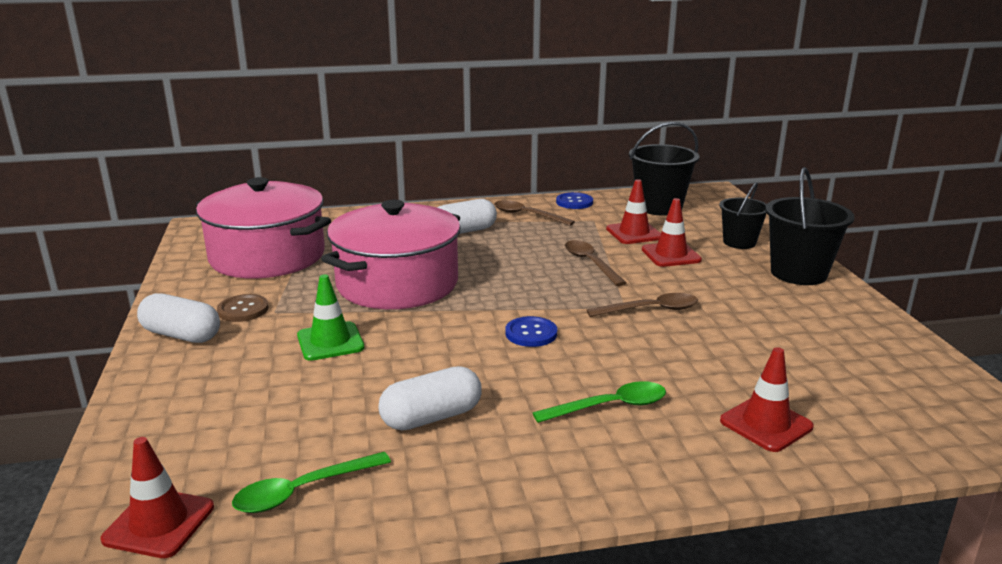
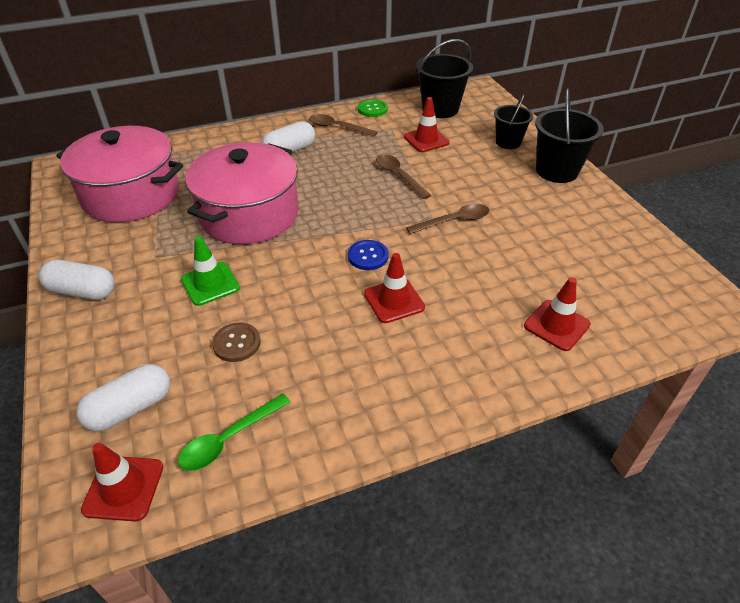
camera: 10 degrees left, 20 degrees up
(243, 310) = (127, 257): brown button -> brown button (236, 343)
(431, 417) = (310, 352): white capsule -> white capsule (130, 408)
(574, 202) = (372, 109): blue button -> green button
(610, 407) = (442, 323): green spoon -> none
(671, 255) = (459, 161): red traffic cone -> red traffic cone (394, 300)

